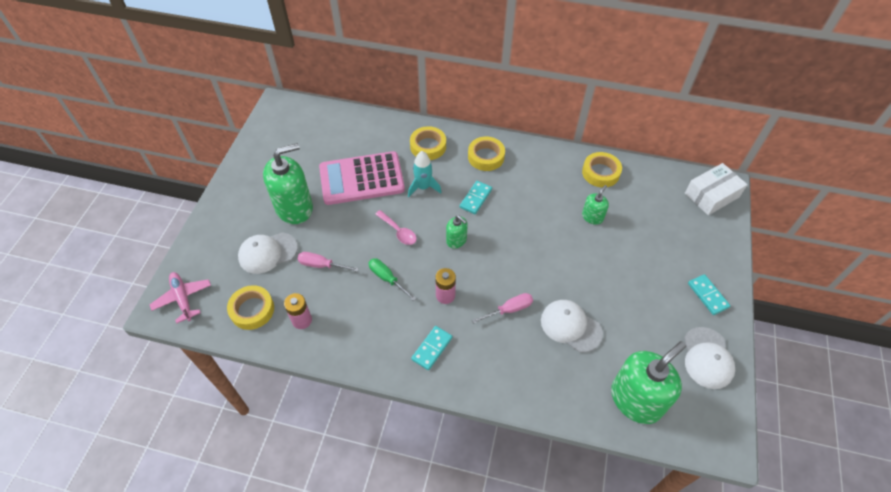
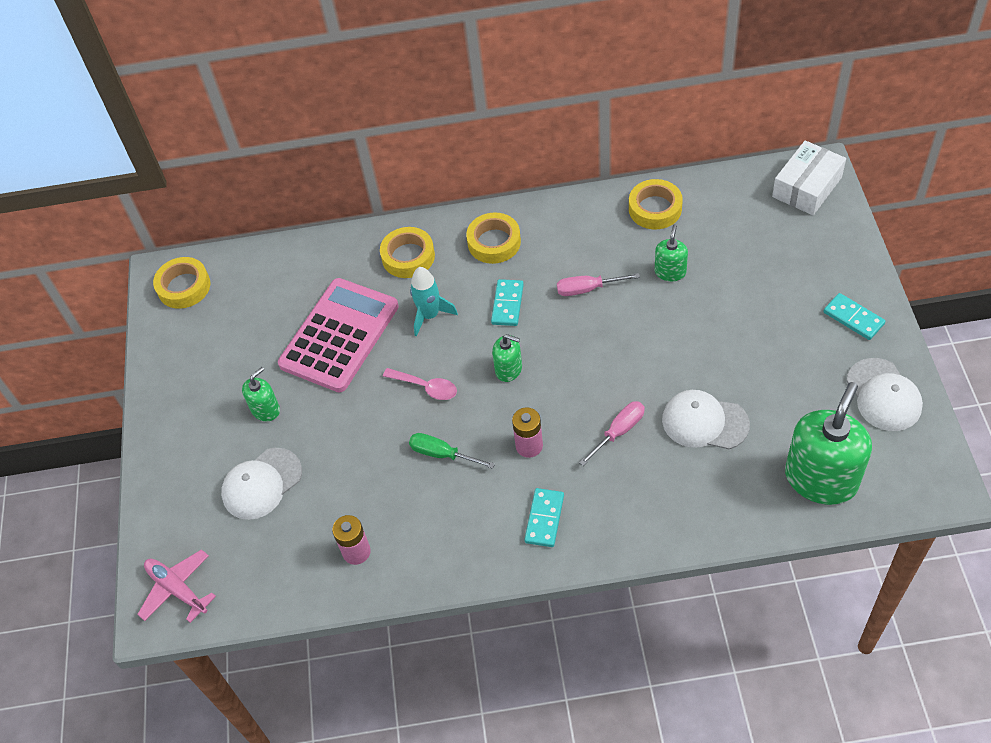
camera: 15 degrees left, 0 degrees up
(252, 310) = (282, 565): yellow tape -> yellow tape (184, 287)
(294, 207) = (265, 409): green soap dispenser -> green soap dispenser, size x0.49
(322, 265) = (345, 471): pink screwdriver -> pink screwdriver (588, 289)
(362, 179) = (339, 335): pink calculator -> pink calculator turned 150 degrees clockwise

